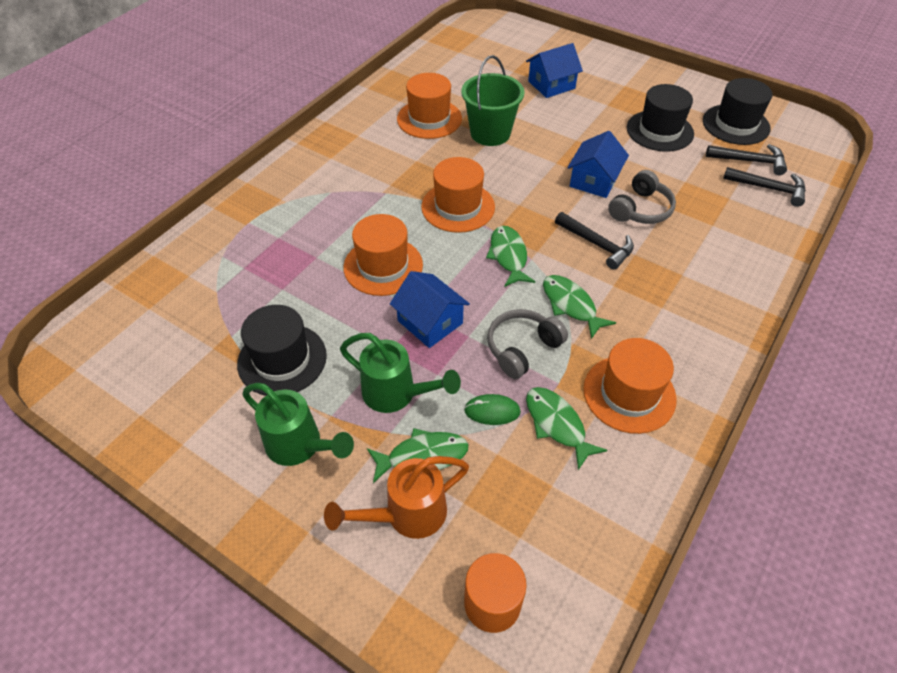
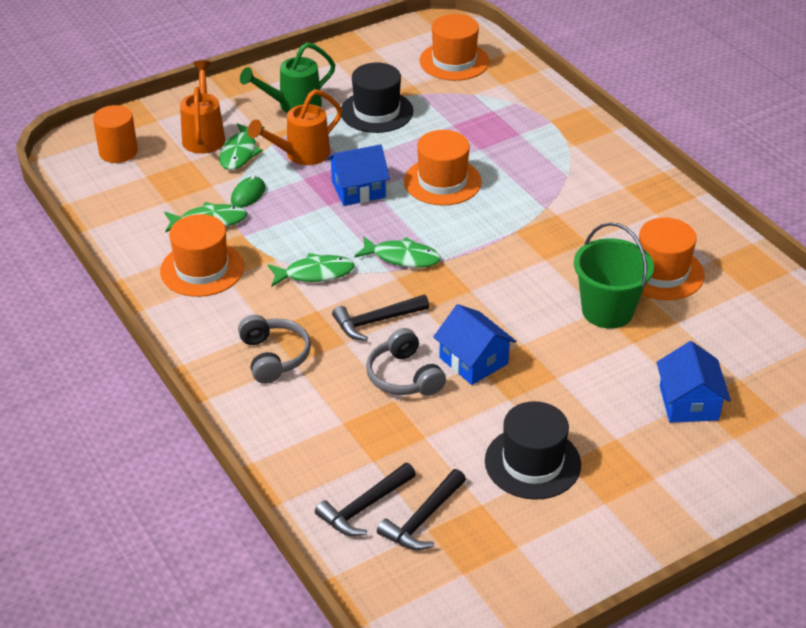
camera: 115 degrees right, 10 degrees down
(396, 394) = (301, 155): green watering can -> orange watering can
(458, 207) = (493, 248): orange hat -> orange hat (454, 61)
(522, 348) = (292, 229): grey headphones -> grey headphones (274, 357)
(735, 124) = (503, 550): black hat -> none

